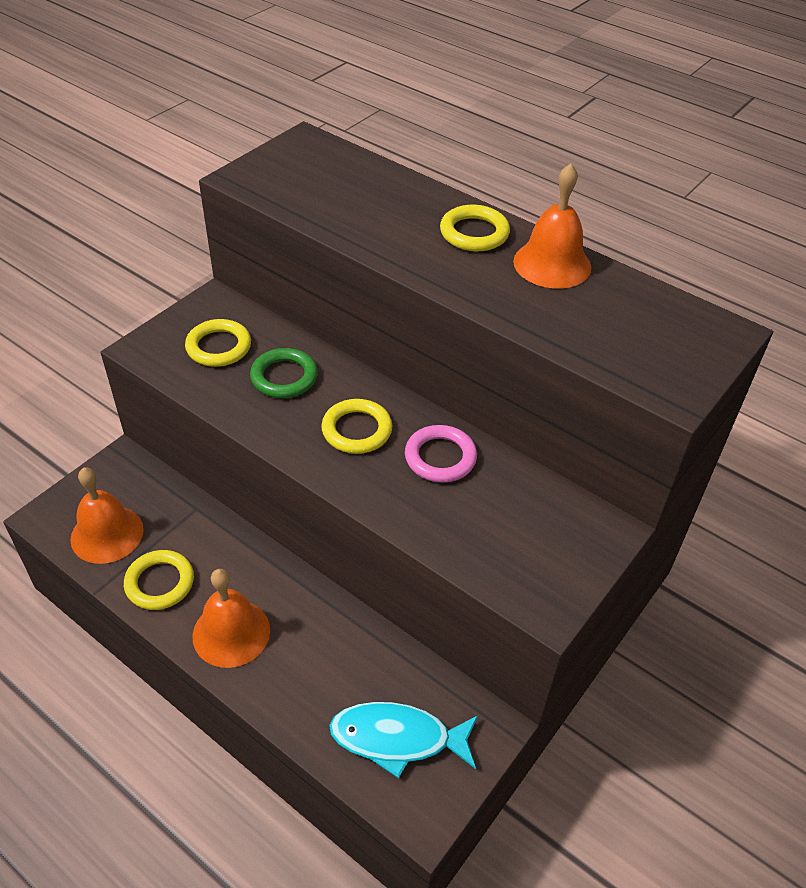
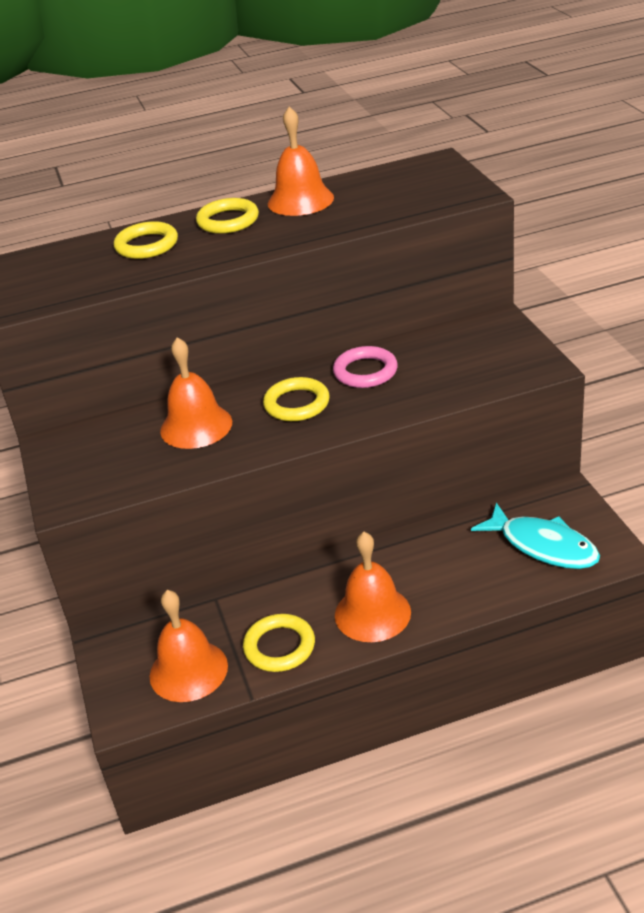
camera: 50 degrees left, 10 degrees down
(218, 347) = (117, 454): yellow ring -> yellow ring (147, 245)
(284, 377) = (196, 426): green ring -> orange bell
(397, 738) = (543, 546): turquoise fish -> turquoise fish turned 90 degrees counterclockwise

